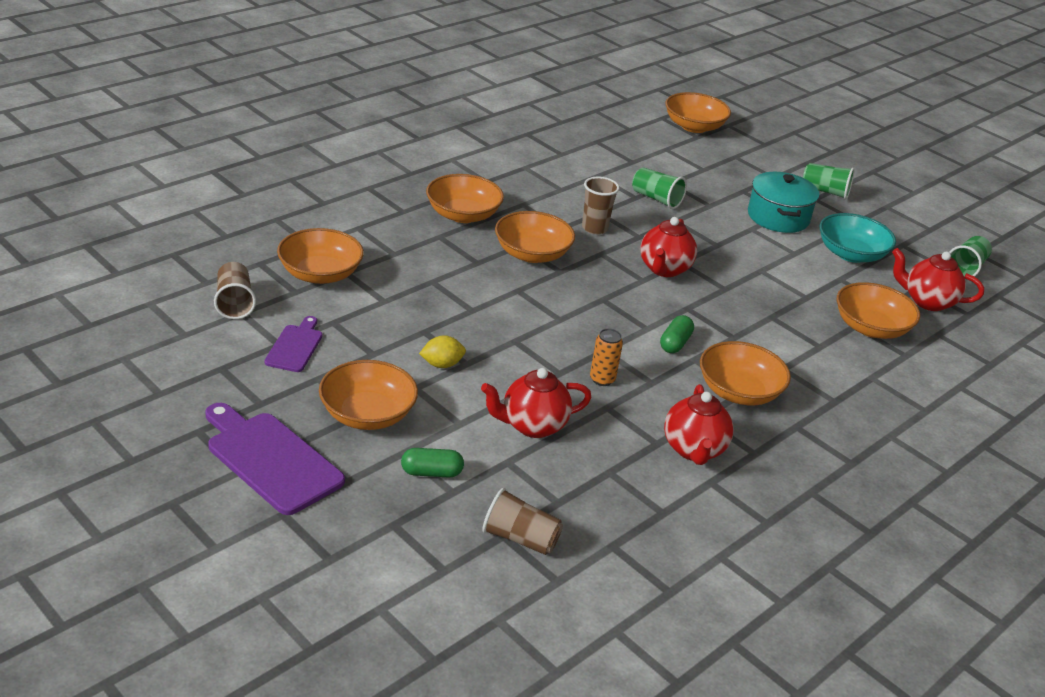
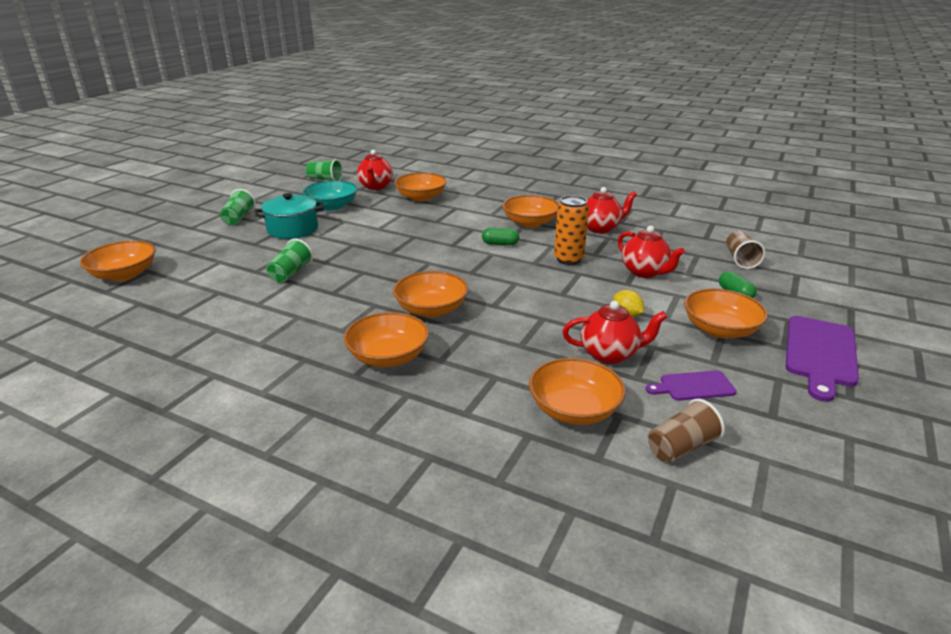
camera: 105 degrees left, 5 degrees down
(594, 228) = (363, 291): brown cup -> none
(602, 379) = (568, 259): orange can -> orange can, size x1.61
(664, 269) = (406, 257): red teapot -> red teapot (609, 354)

